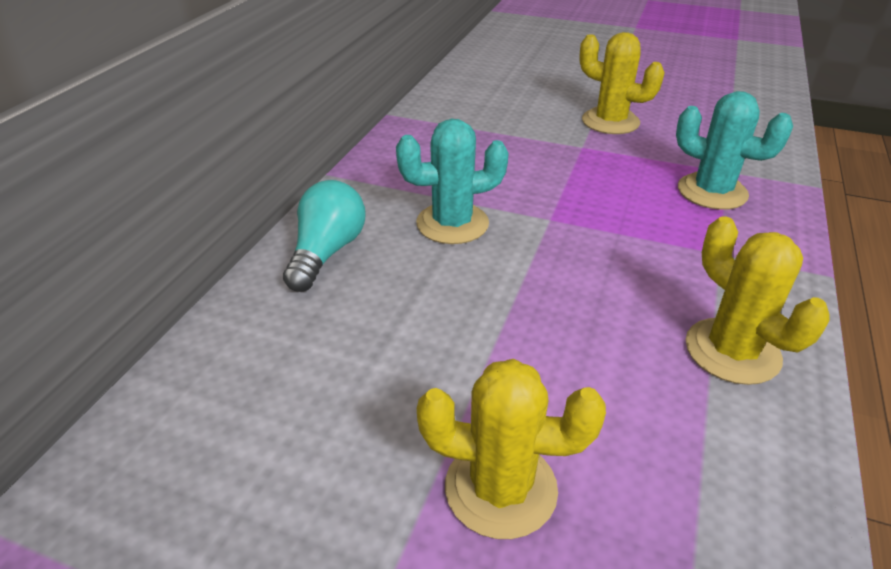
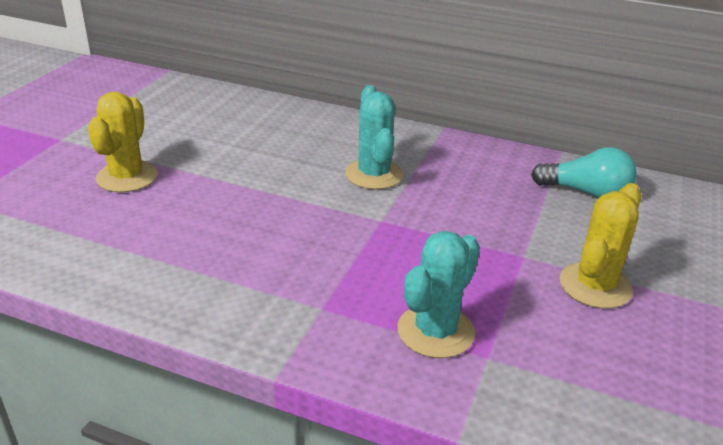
camera: 90 degrees right, 5 degrees down
(327, 252) = (340, 129): turquoise light bulb -> turquoise light bulb (586, 192)
(732, 351) = (195, 281): yellow cactus -> none

